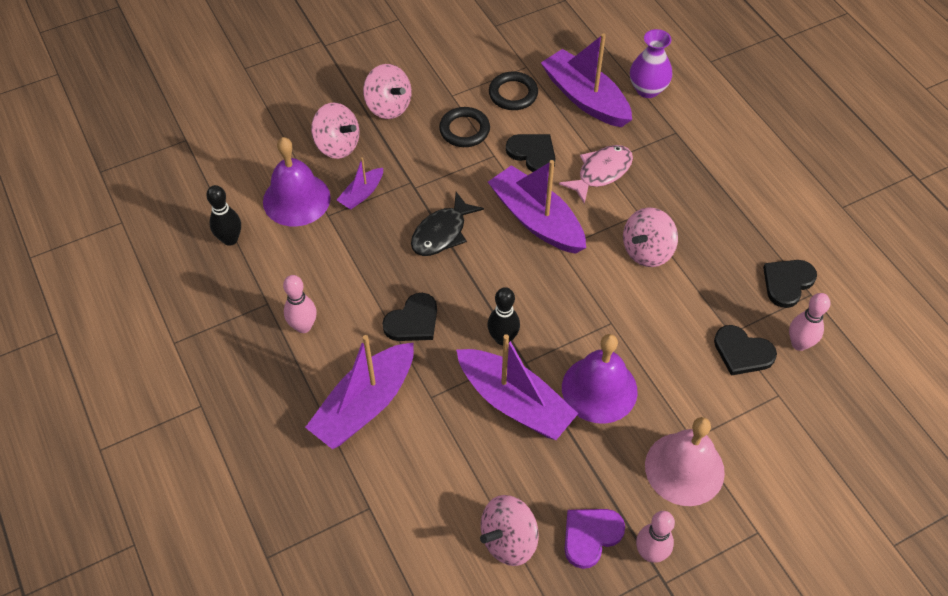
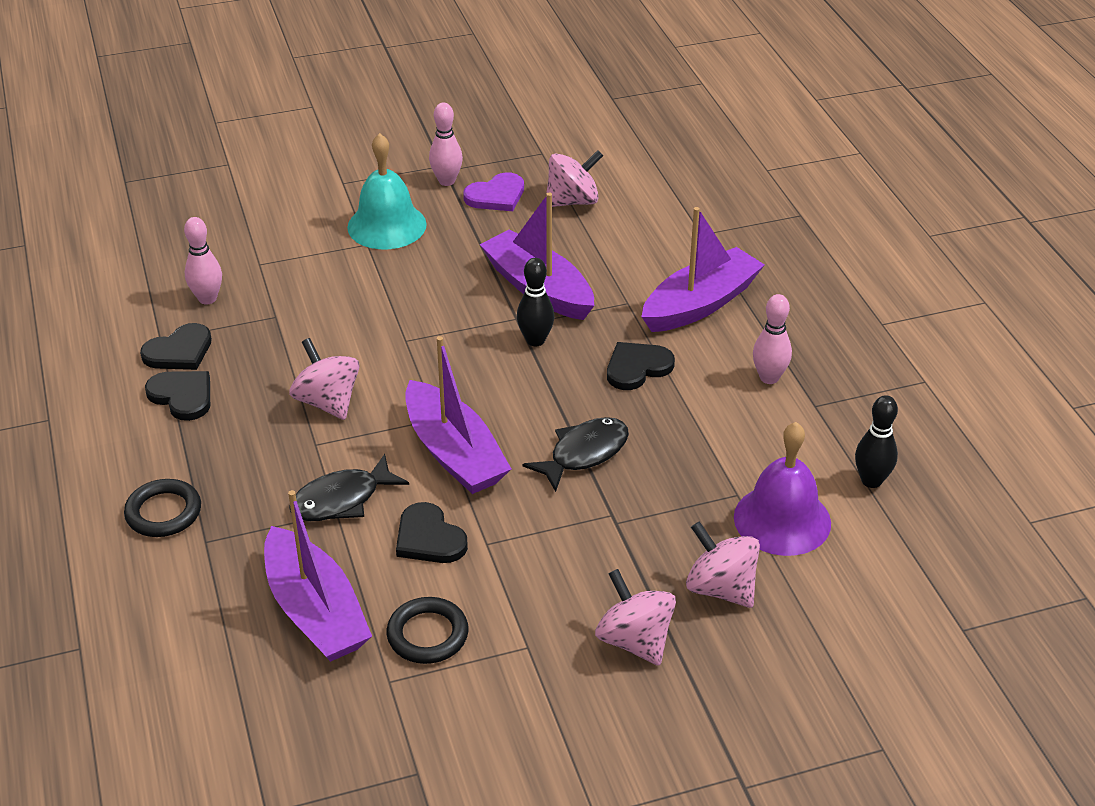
camera: 170 degrees left, 15 degrees down
(362, 194) = (688, 515): purple boat -> none
(464, 130) = (521, 586): black ring -> black ring (163, 512)
(599, 389) = (444, 288): purple bell -> none
(601, 173) = (342, 500): pink fish -> black fish
(647, 89) = (210, 612): purple vase -> none
(647, 251) = (327, 402): pink spinning top -> pink spinning top turned 90 degrees counterclockwise
(684, 468) = (387, 225): pink bell -> turquoise bell
(742, 352) = (274, 299): black heart -> black heart (182, 396)

